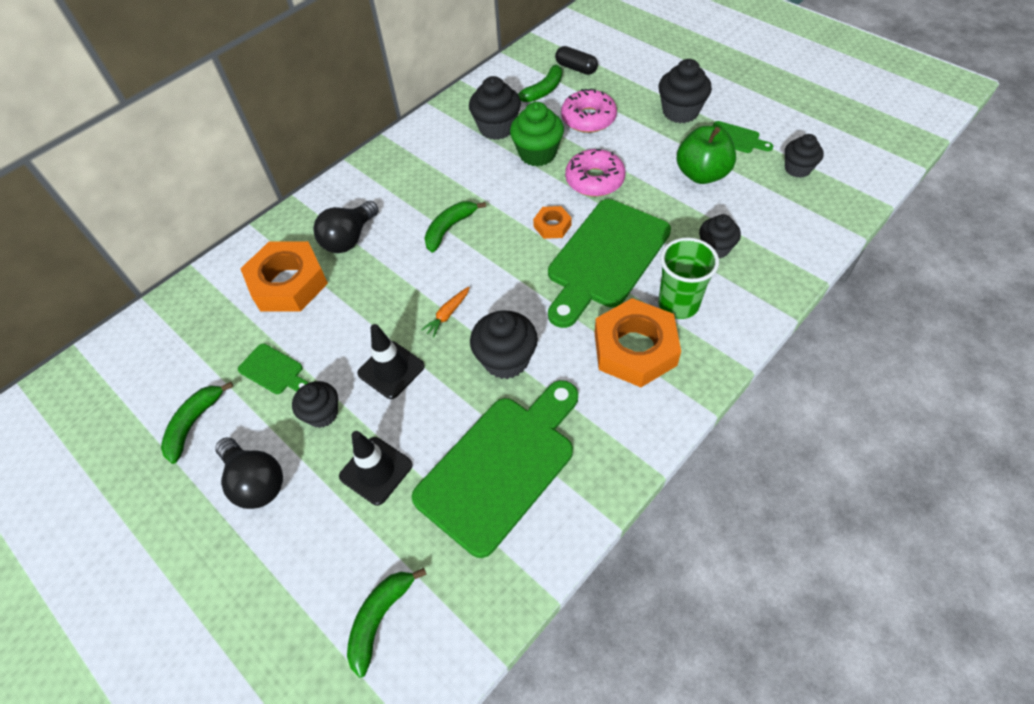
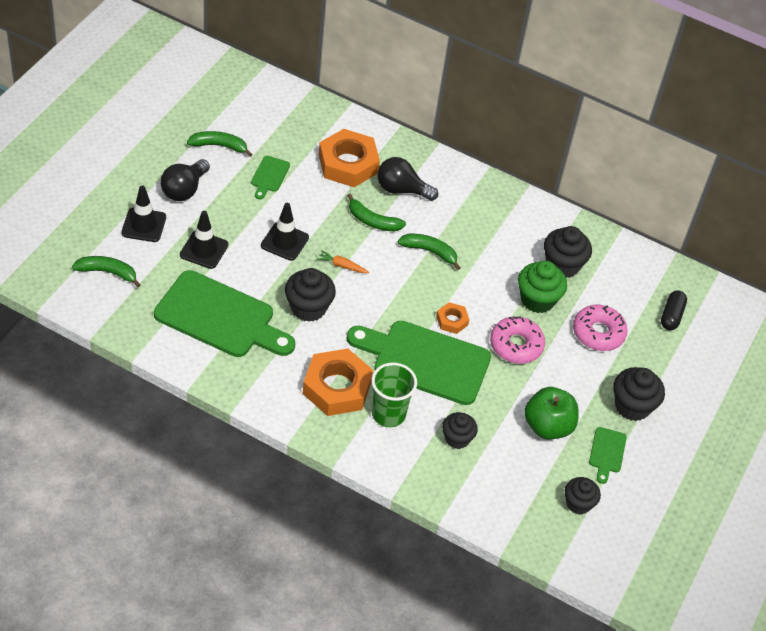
camera: 65 degrees right, 5 degrees down
(303, 549) = (144, 225): none -> black traffic cone
(322, 414) = (241, 211): black cupcake -> none
(542, 91) = (626, 293): green banana -> green banana (372, 221)

